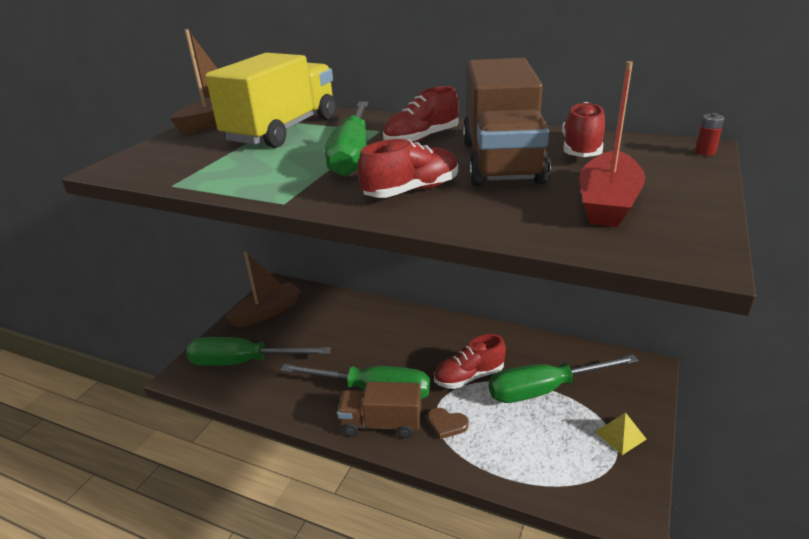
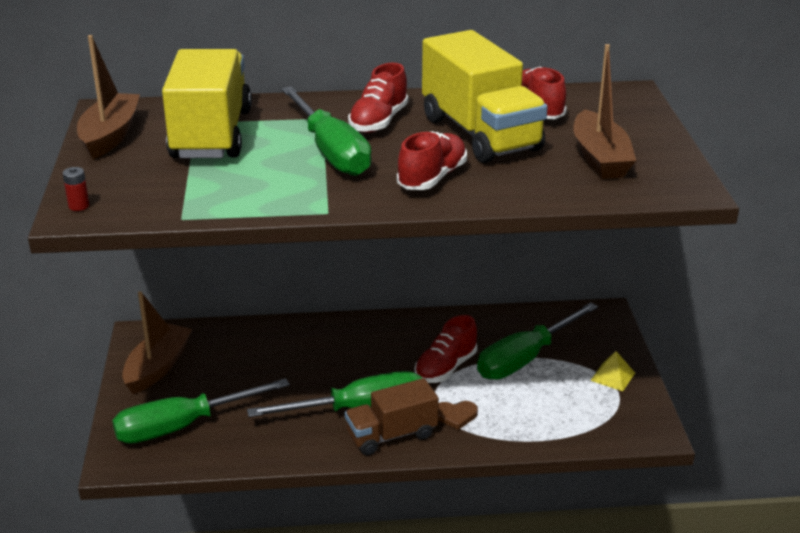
camera: 30 degrees left, 0 degrees up
(501, 161) = (480, 134): brown truck -> yellow truck
(607, 203) = (600, 158): red boat -> brown boat
(705, 152) = (637, 96): red battery -> red battery (79, 206)

